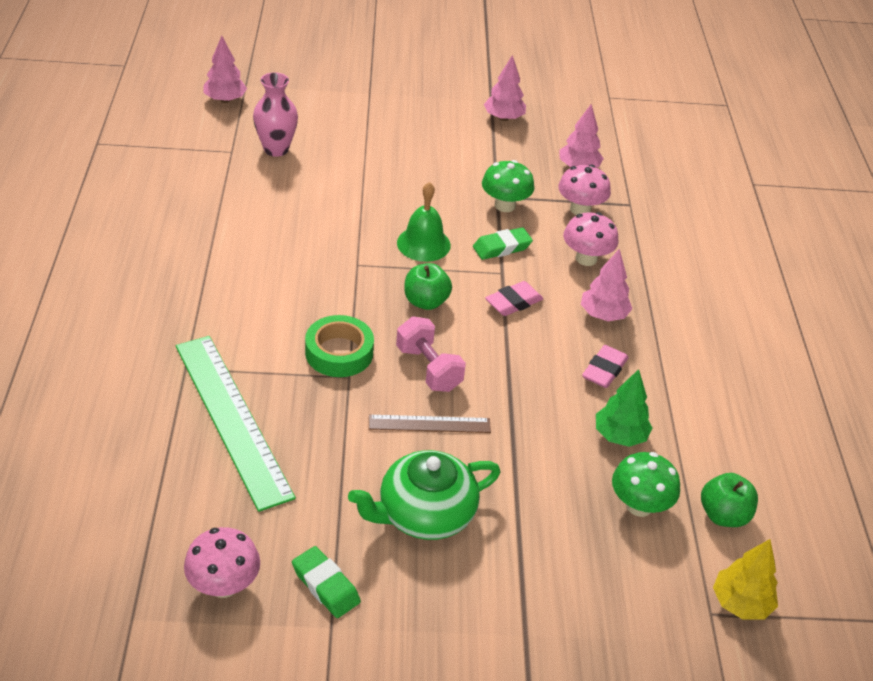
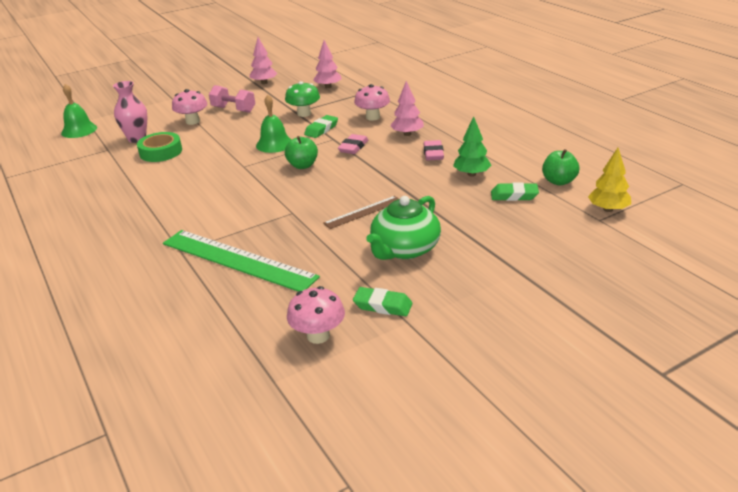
camera: 25 degrees left, 10 degrees down
(225, 100) = (79, 130): pink tree -> green bell
(339, 352) = (274, 205): green tape -> green tape (161, 152)
(428, 368) = (336, 190): pink dumbbell -> pink dumbbell (233, 109)
(580, 209) = (347, 101): pink mushroom -> pink mushroom (192, 121)
(639, 505) = (514, 195): green mushroom -> green eraser

